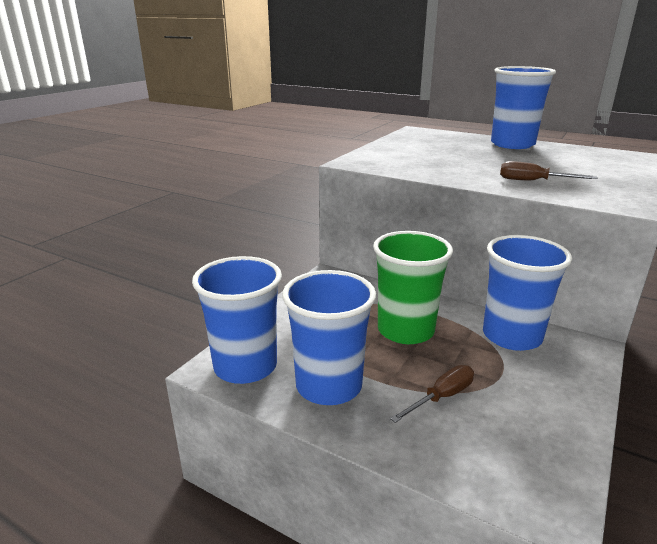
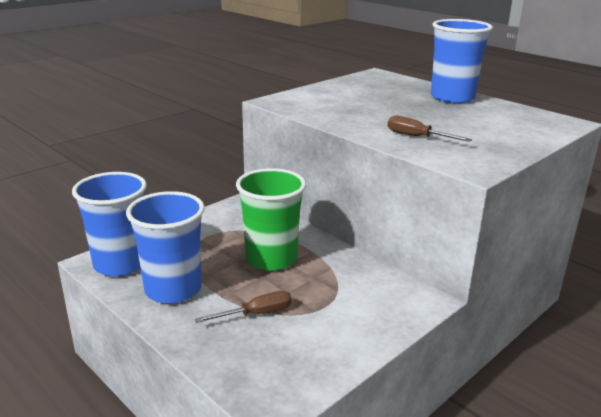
camera: 15 degrees right, 0 degrees up
(511, 336) = (362, 279): blue cup -> none

